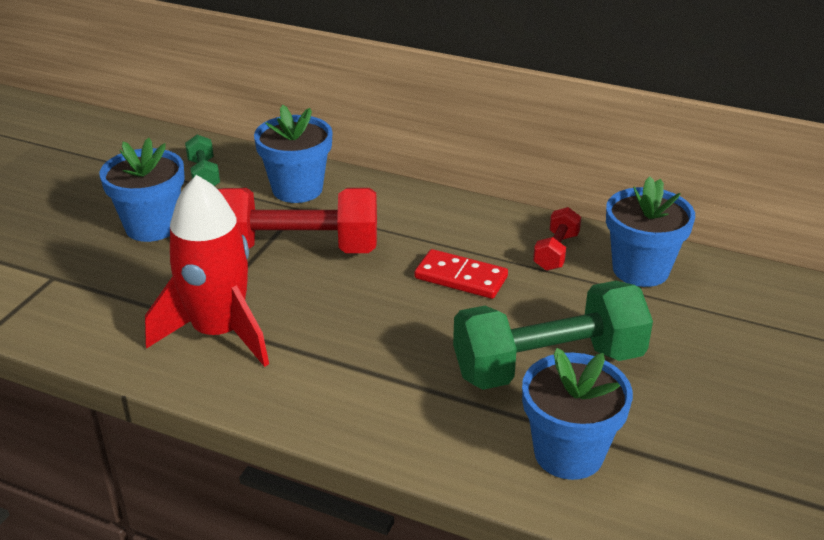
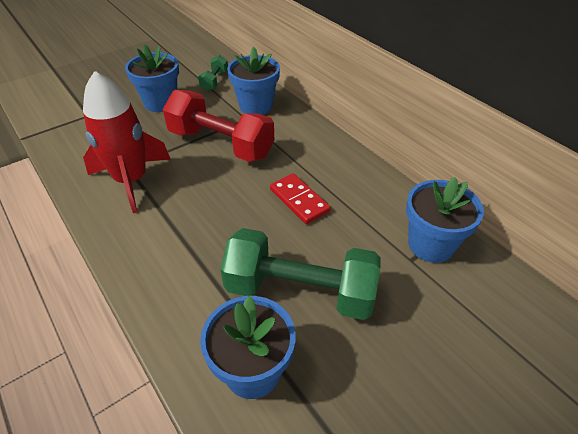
camera: 30 degrees right, 10 degrees up
(556, 252) = (379, 206): red dumbbell -> none

